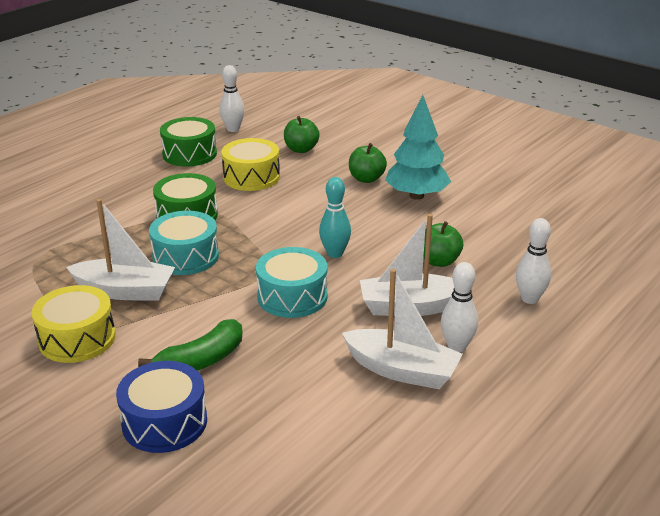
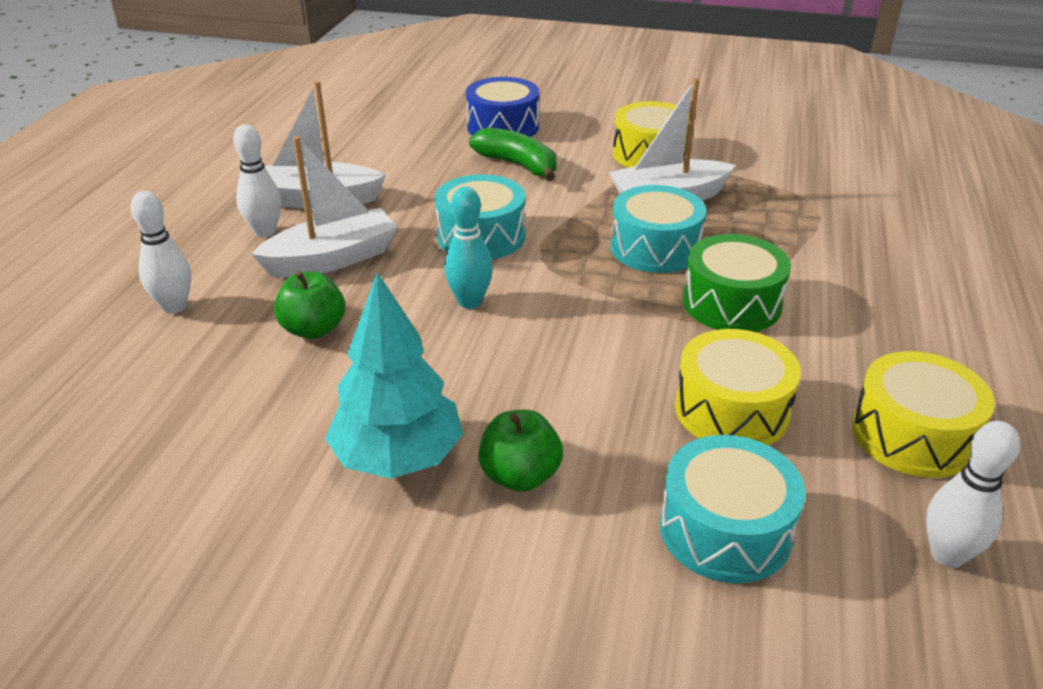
camera: 155 degrees right, 5 degrees up
(189, 154) = (912, 435): green drum -> yellow drum
(201, 361) = (517, 165): green banana -> green banana turned 105 degrees clockwise
(301, 149) = (725, 530): green apple -> turquoise drum

